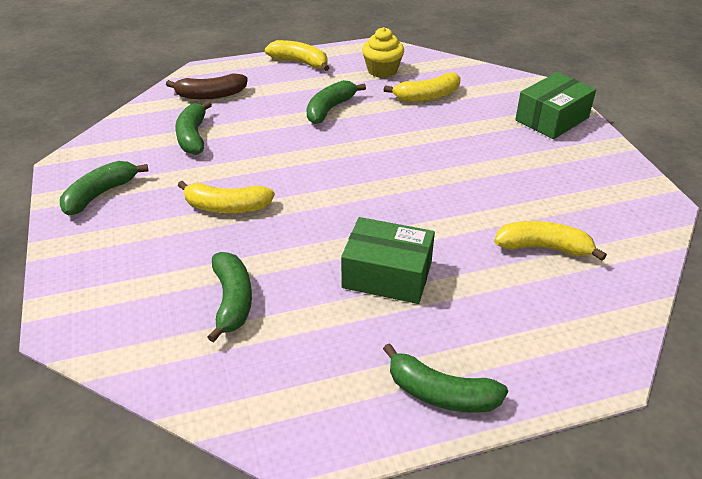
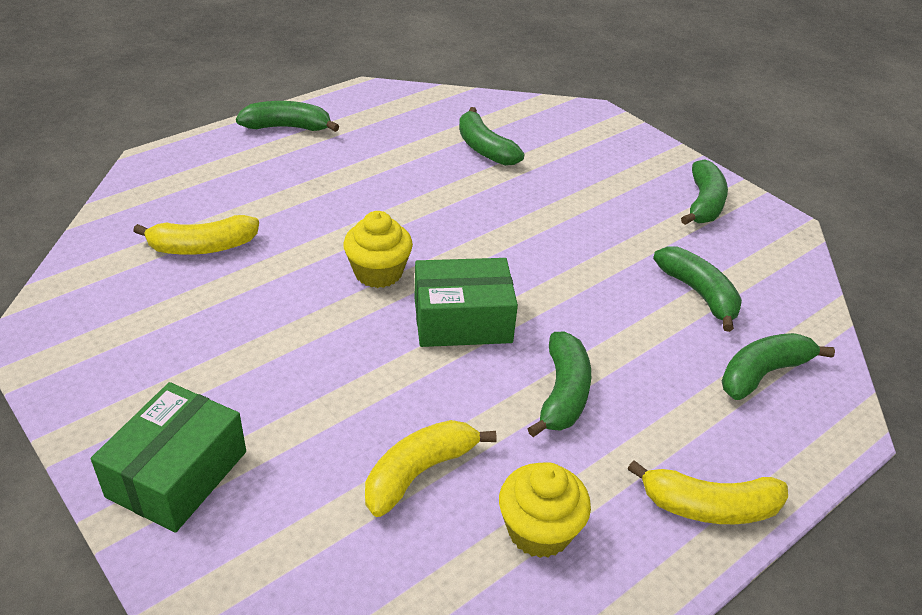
camera: 155 degrees right, 0 degrees up
(210, 95) = (763, 373): brown banana -> green banana
(226, 207) = (565, 218): yellow banana -> none
(387, 275) = (362, 191): green box -> green box (462, 320)
(405, 196) = (378, 272): none -> yellow cupcake

